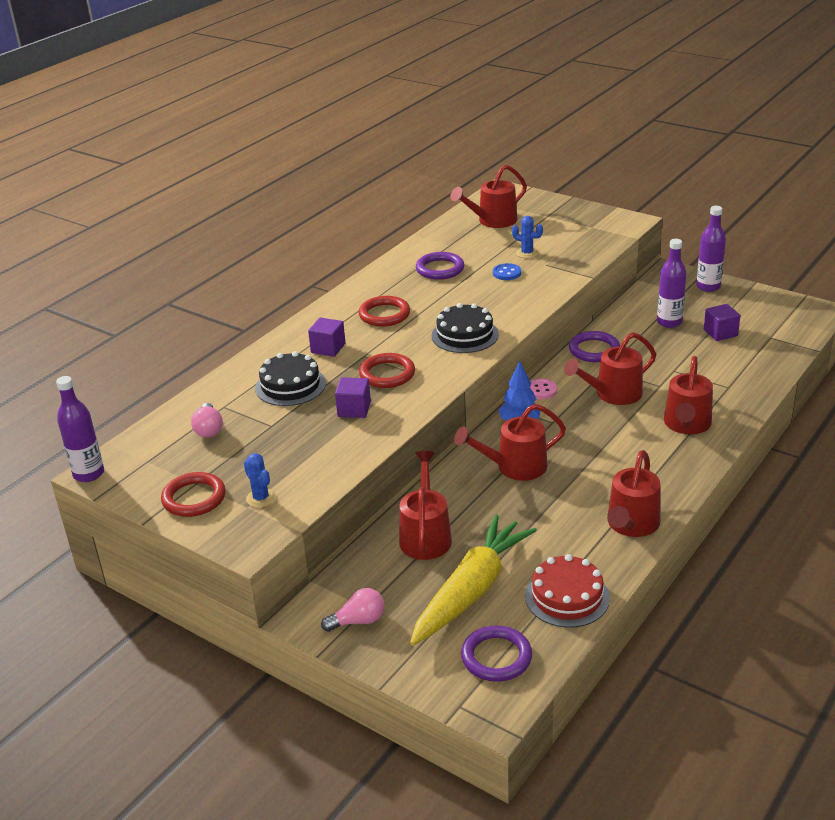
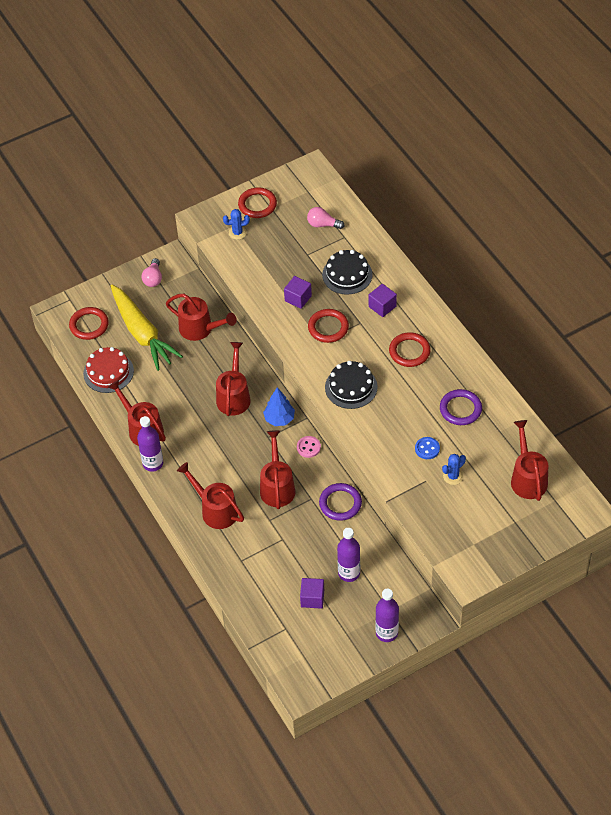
camera: 115 degrees right, 20 degrees up
(89, 474) = (312, 164): purple bottle -> purple bottle (153, 463)
(496, 657) = (89, 325): purple ring -> red ring

